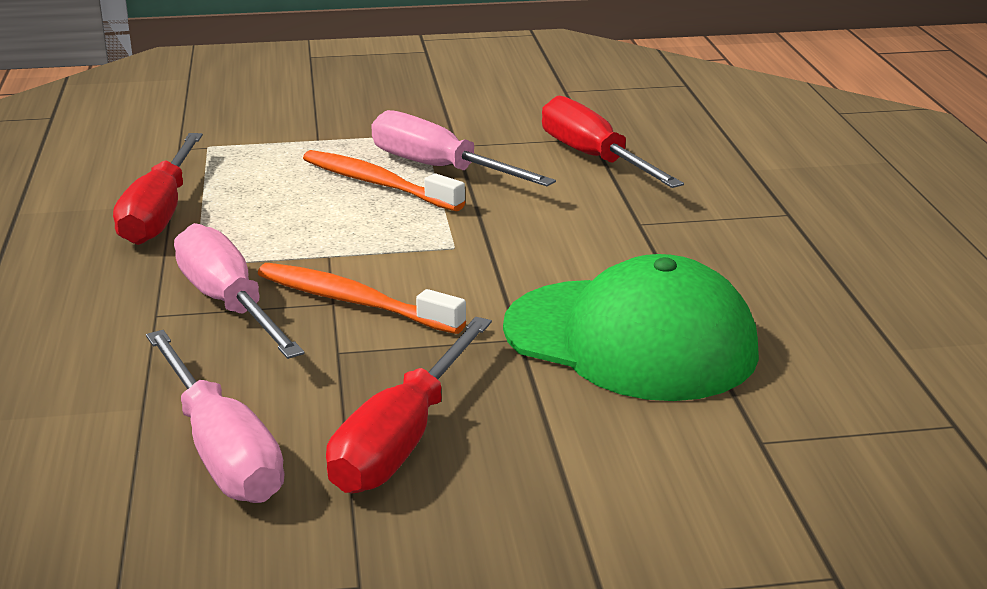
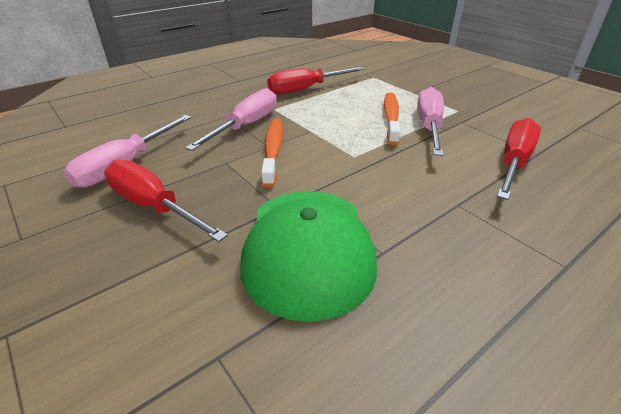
camera: 60 degrees right, 10 degrees up
(402, 439) = (153, 206): red screwdriver -> red screwdriver turned 45 degrees clockwise

